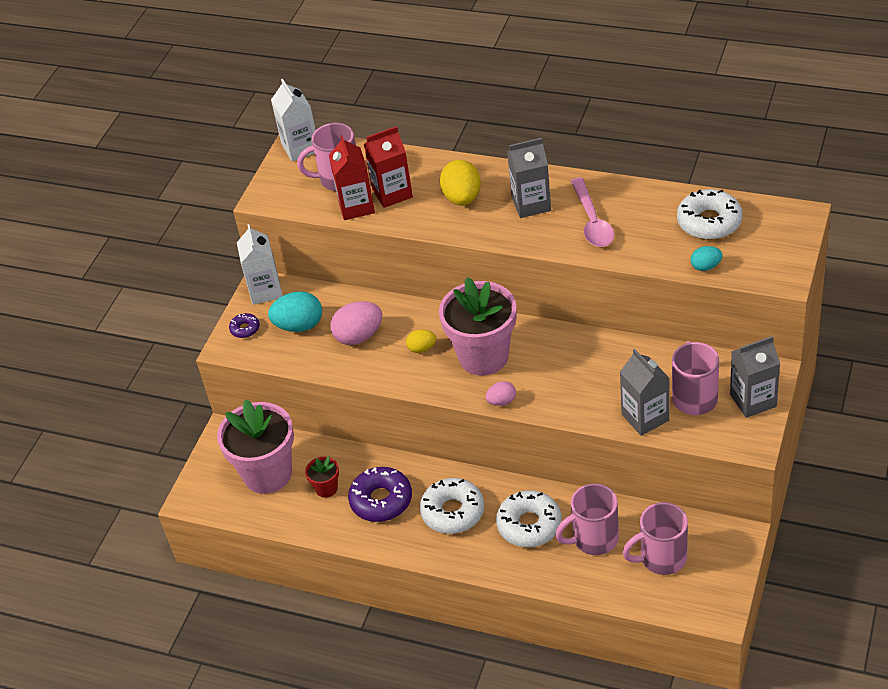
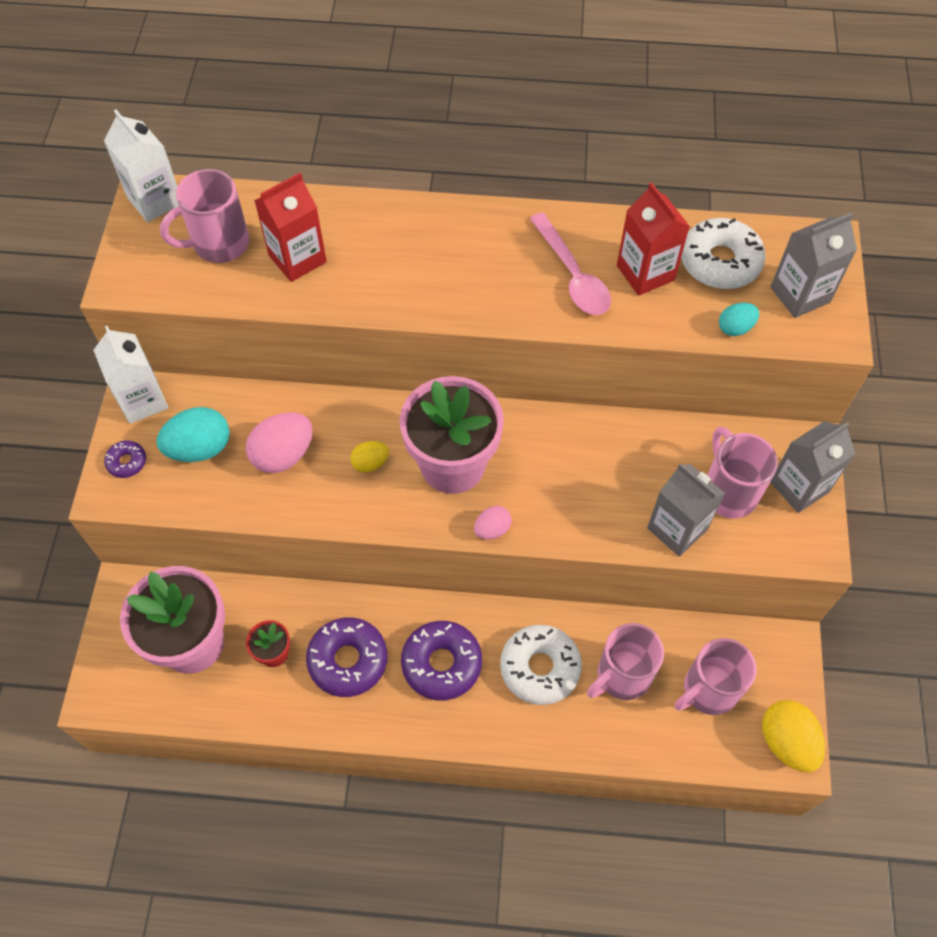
camera: 20 degrees left, 15 degrees up
(356, 206) = (253, 284): red carton -> red carton (645, 273)
(453, 512) = (441, 663): white donut -> purple donut
(462, 198) = (394, 257): yellow egg -> yellow egg (786, 742)
(531, 204) = (487, 257): grey carton -> grey carton (800, 295)

